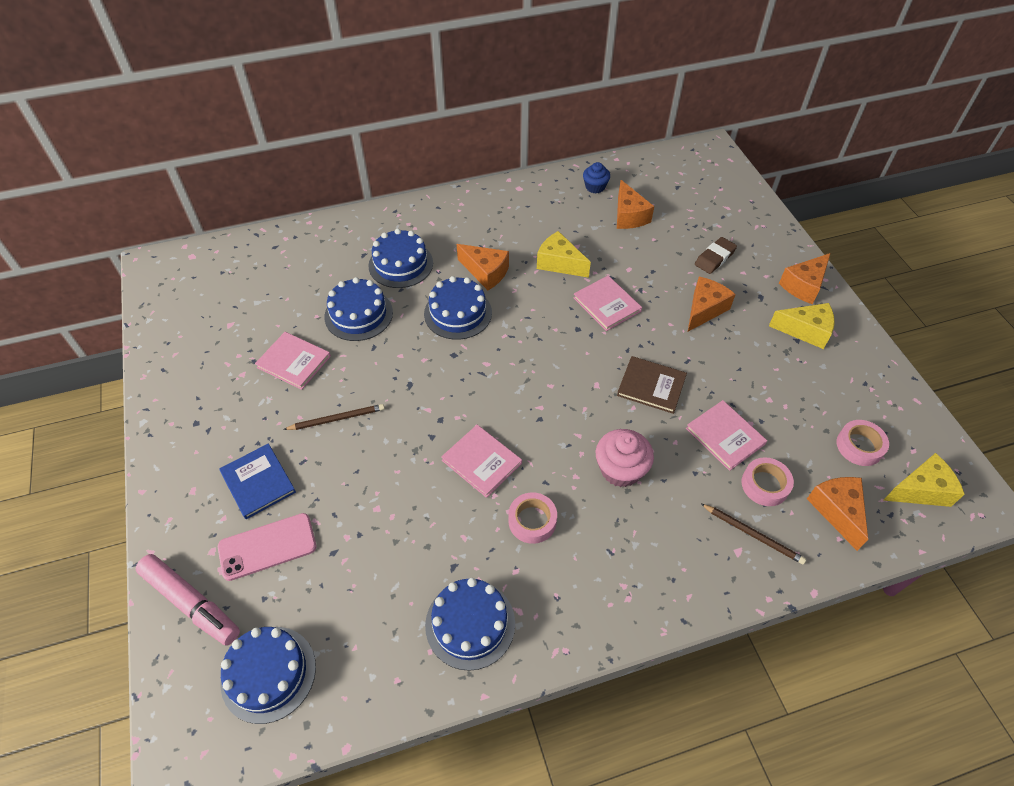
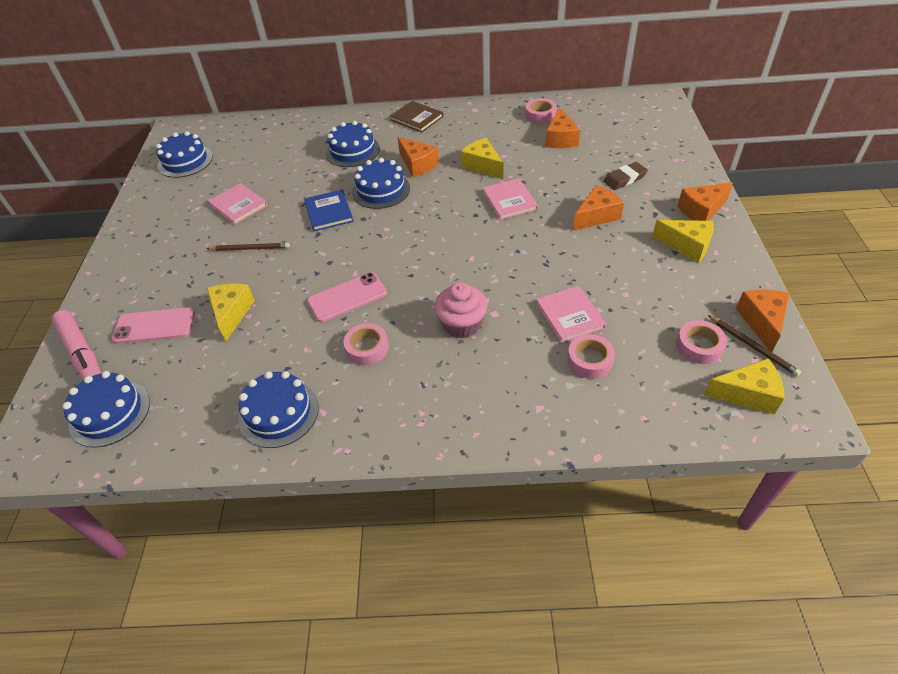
camera: 20 degrees right, 5 degrees down
(258, 482) = (171, 281): blue book -> blue book (328, 212)
(356, 510) = (232, 313): none -> yellow cheese
(358, 314) = (303, 180): blue cake -> blue cake (185, 161)
(481, 462) = (347, 297): pink book -> pink phone
(595, 187) = (540, 115): blue cupcake -> pink tape
(651, 386) = (520, 266): brown book -> brown book (417, 118)
(753, 535) = (559, 397): brown pencil -> brown pencil (753, 347)
(837, 511) = (652, 395): orange cheese -> orange cheese (762, 322)

